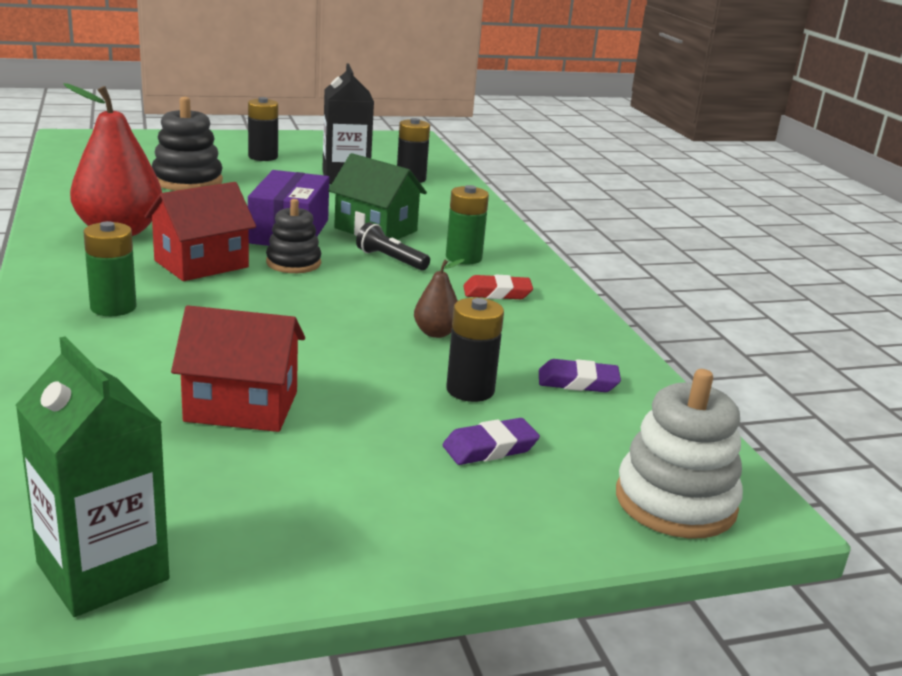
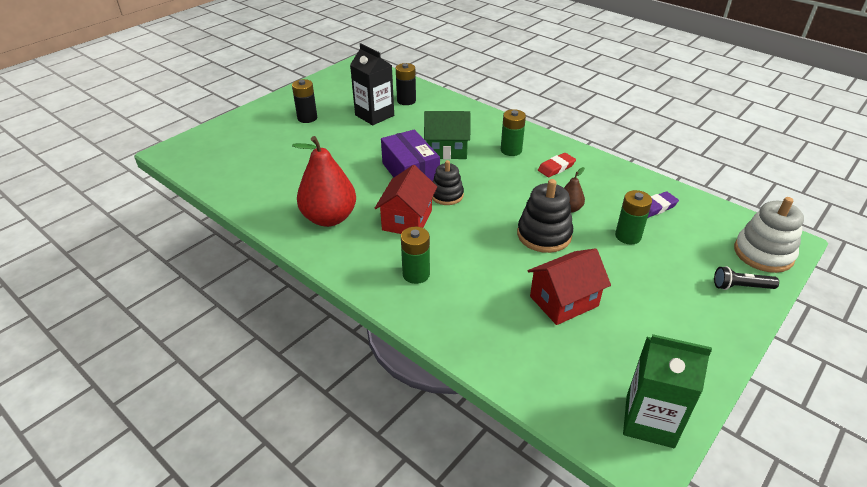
camera: 30 degrees left, 15 degrees up
(187, 181) = (299, 158): black stacking toy -> black stacking toy (544, 235)
(390, 260) = (484, 169): black flashlight -> black flashlight (741, 287)
(470, 390) = (628, 236): black battery -> green battery
(490, 448) = (677, 265): purple eraser -> none

